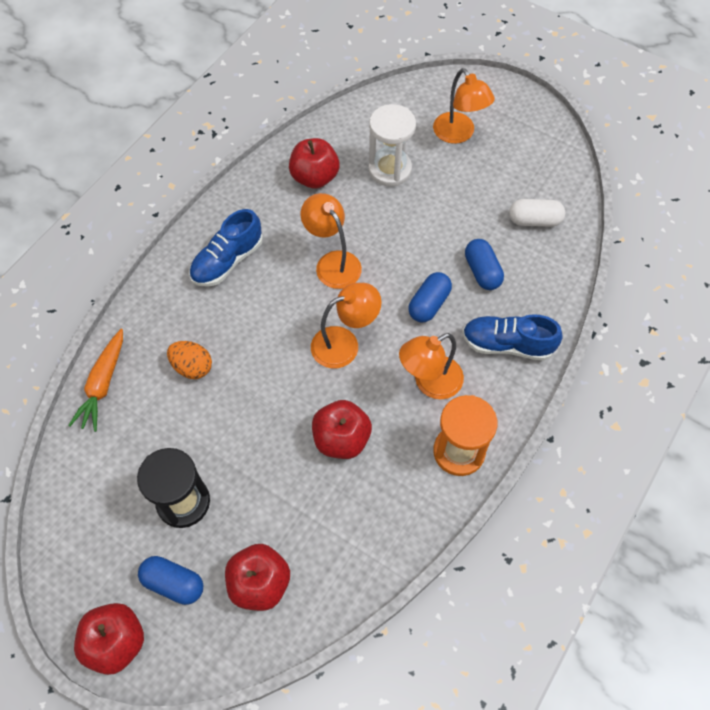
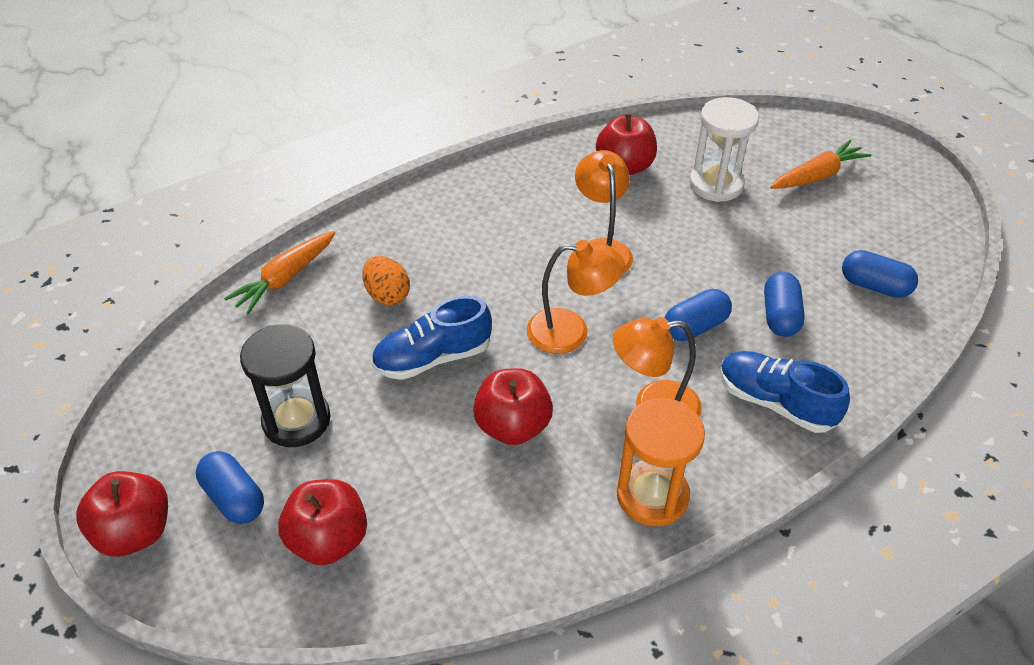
camera: 25 degrees right, 15 degrees down
(227, 261) = (484, 212): blue shoe -> blue shoe (433, 358)
(458, 134) = (817, 175): orange lamp -> orange carrot
(534, 220) = (874, 286): white capsule -> blue capsule

